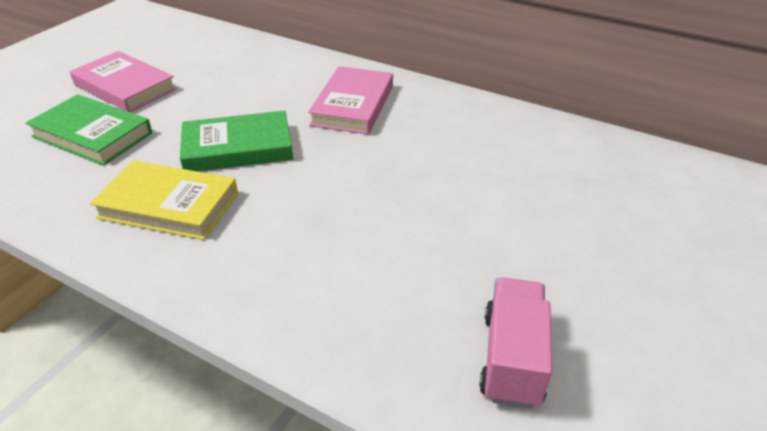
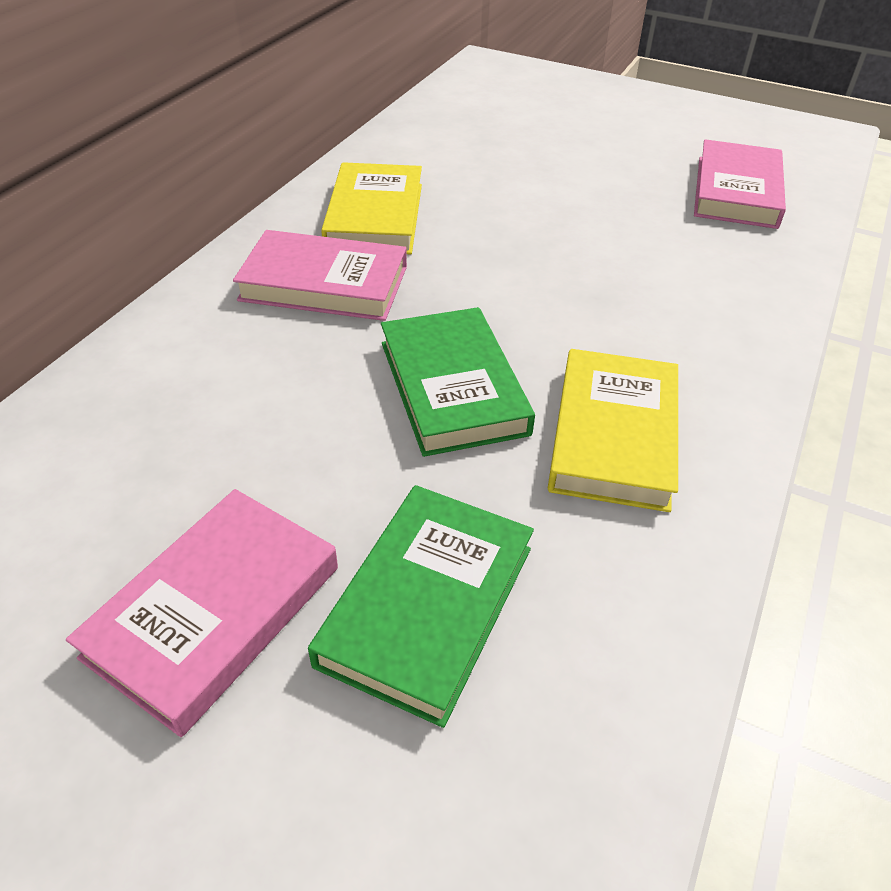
camera: 95 degrees left, 5 degrees up
(437, 122) = (375, 216): none -> yellow book
(512, 358) = (736, 191): pink truck -> pink book

